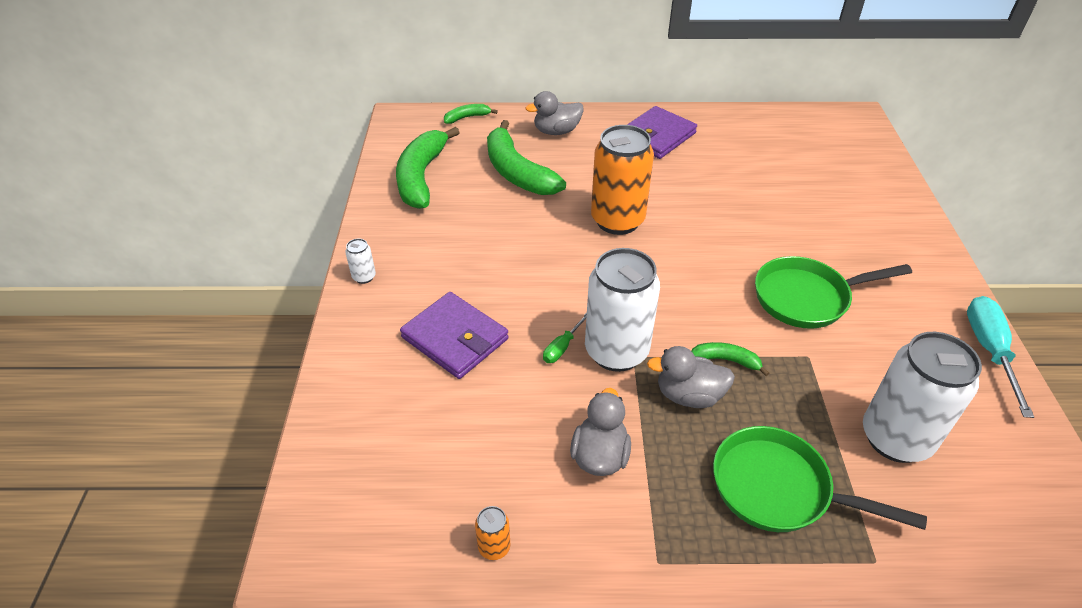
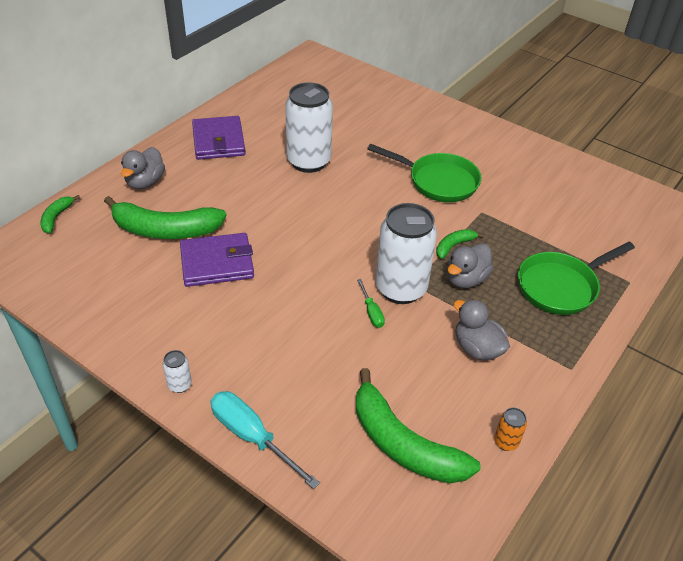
camera: 55 degrees left, 0 degrees up
(421, 177) = (97, 286): green banana -> green banana (403, 444)
(455, 338) = (306, 364): purple wallet -> purple wallet (217, 263)
(617, 220) = (281, 213): orange can -> none
(806, 298) = (438, 181): green pan -> green pan turned 90 degrees counterclockwise
(895, 438) = (564, 221): white can -> white can (308, 162)
(989, 350) = (537, 148): turquoise screwdriver -> turquoise screwdriver (252, 437)

